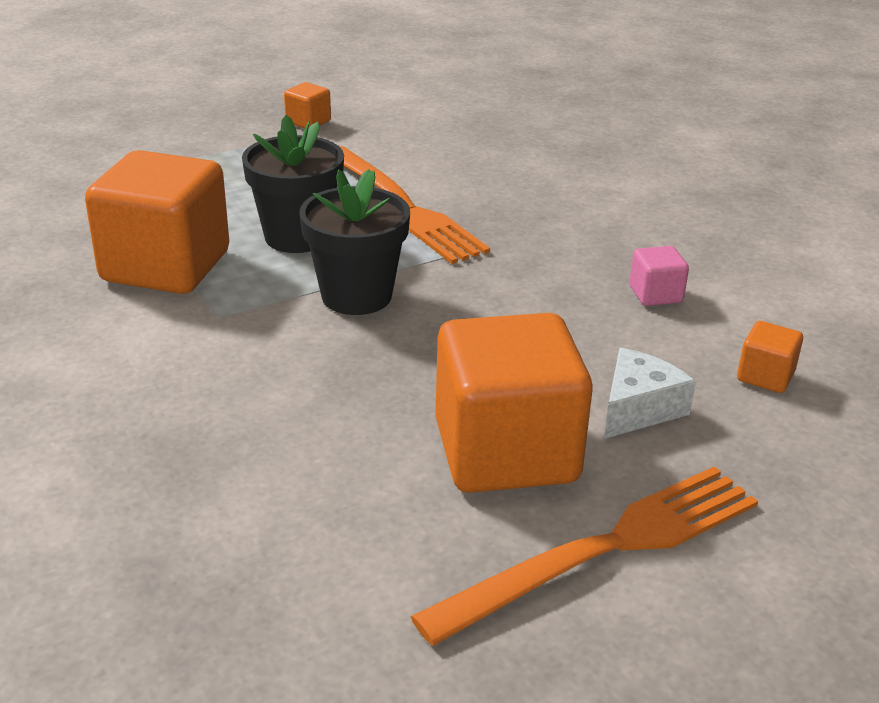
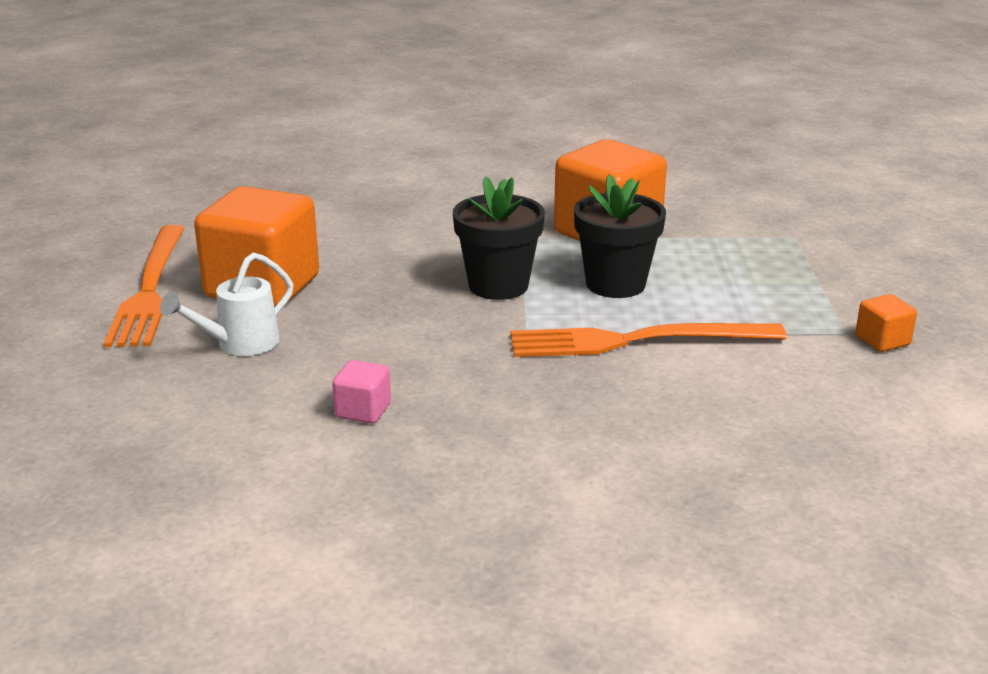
camera: 120 degrees right, 5 degrees down
(638, 408) = (240, 344): white cheese -> white watering can
(765, 376) = (200, 411): orange cube -> none

